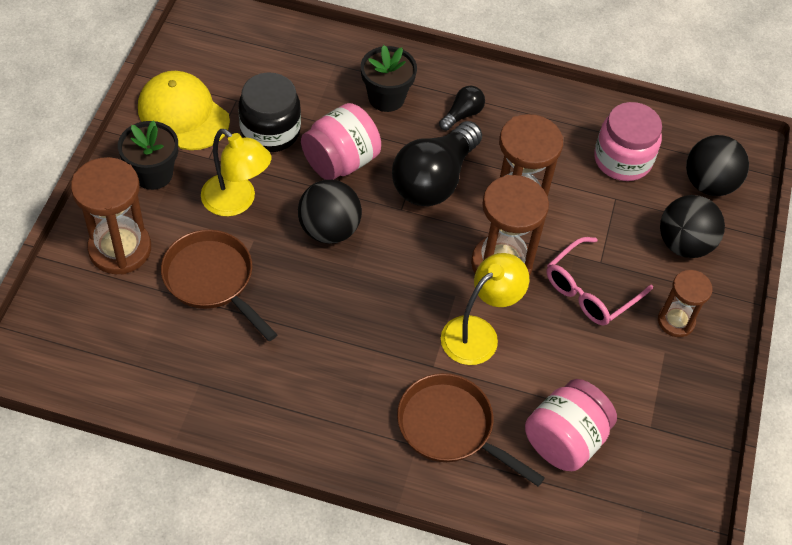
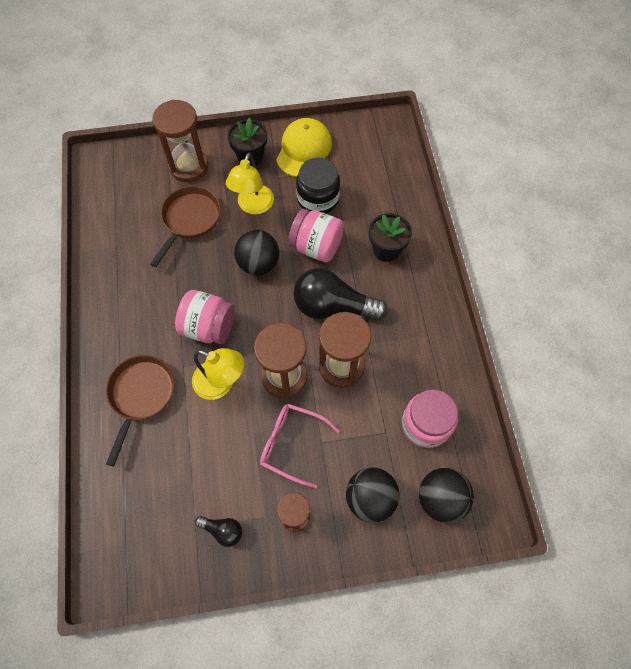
camera: 70 degrees right, 10 degrees up
(462, 115) = (400, 301): black light bulb -> black light bulb (222, 530)
(565, 440) = (160, 471): pink jar -> pink jar (209, 327)

